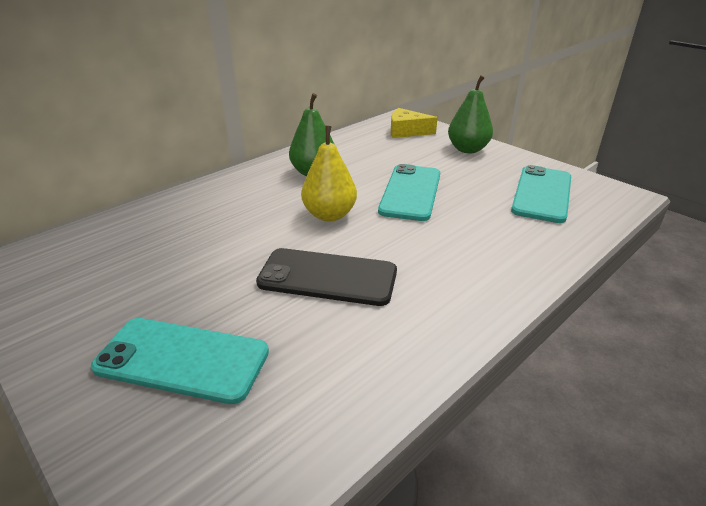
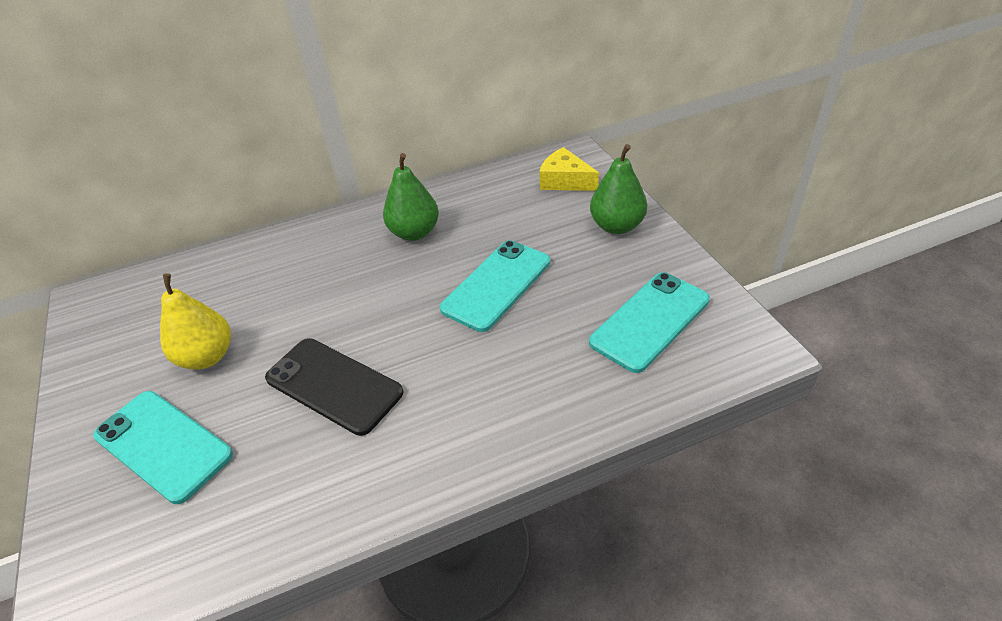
camera: 25 degrees right, 10 degrees up
(329, 215) = (390, 300): yellow pear -> yellow pear (207, 357)

